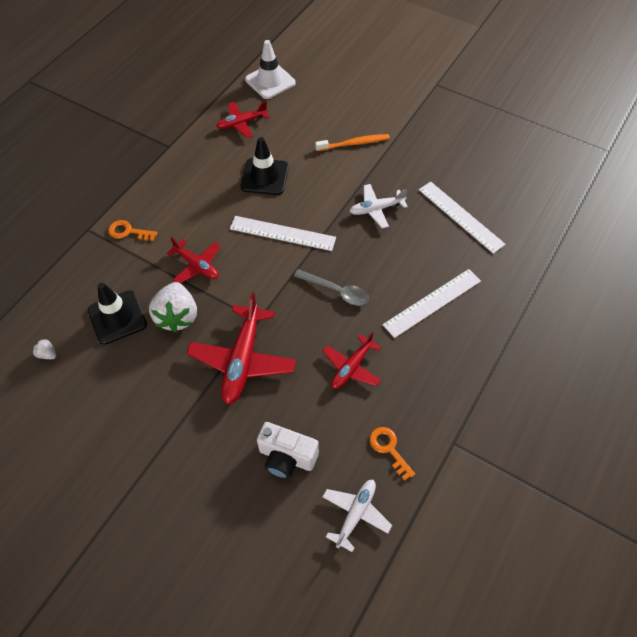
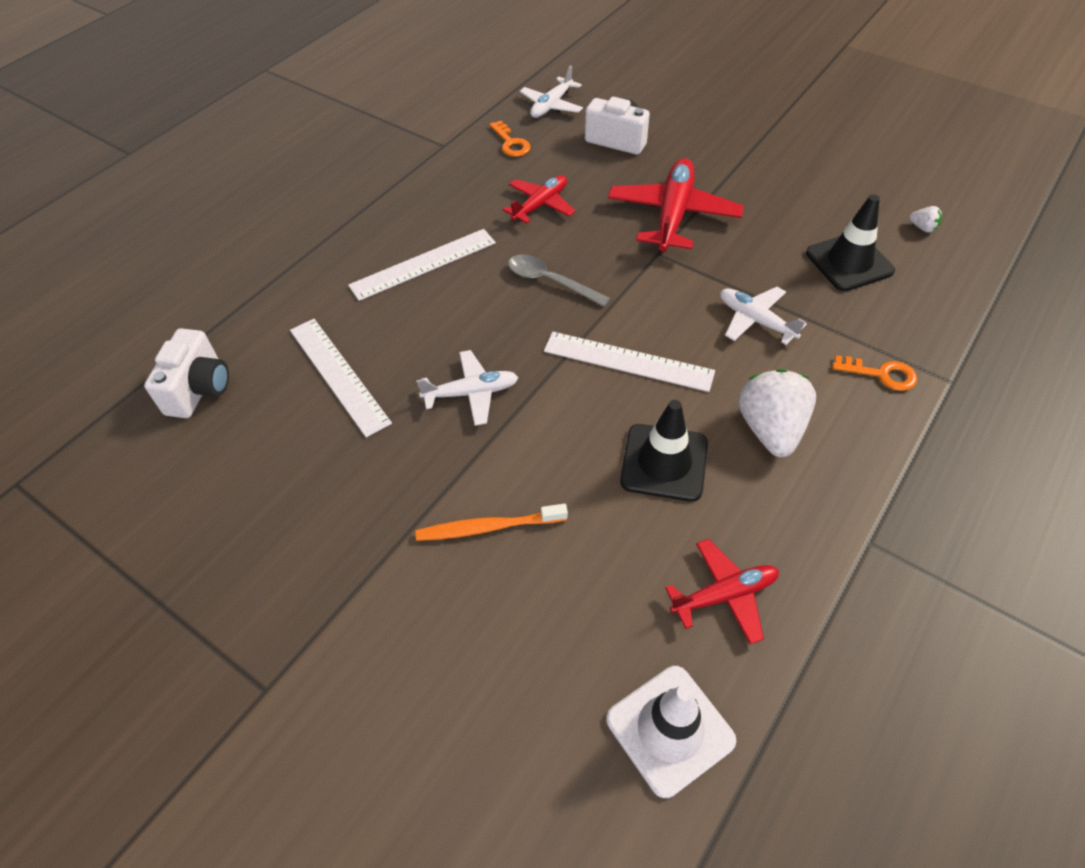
camera: 175 degrees left, 5 degrees down
(177, 316) = (767, 261): white strawberry -> white strawberry (770, 429)
(197, 265) = (755, 320): red plane -> white plane
(541, 204) = (199, 389): none -> white camera

